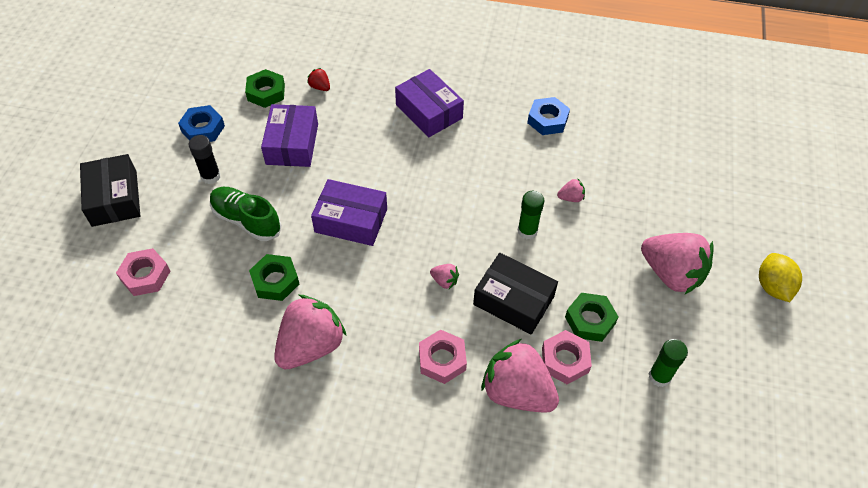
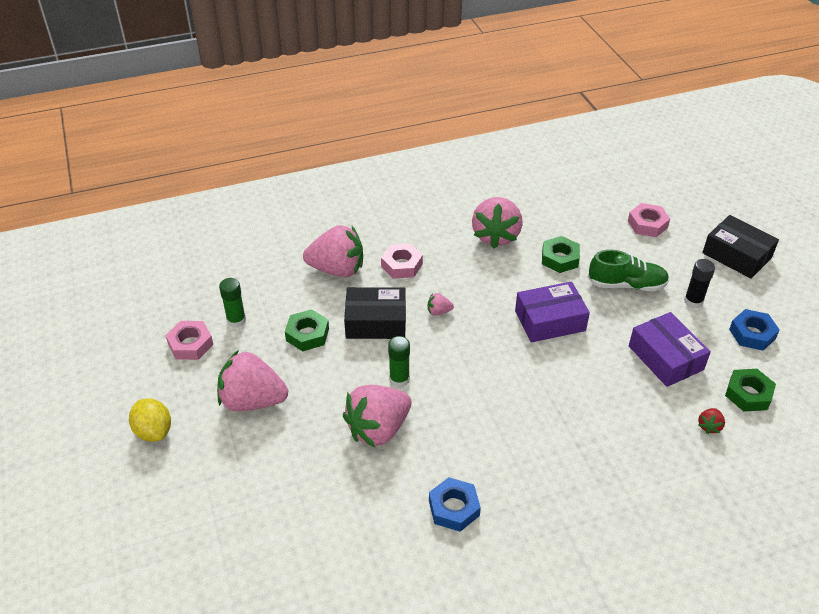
camera: 150 degrees right, 10 degrees down
(320, 87) = (709, 426): red strawberry -> red strawberry turned 105 degrees clockwise
(429, 111) = (581, 454): purple box -> none
(565, 360) = (313, 301): pink nut -> pink nut (190, 344)
(570, 198) = (378, 429): pink strawberry -> pink strawberry, size x2.39

